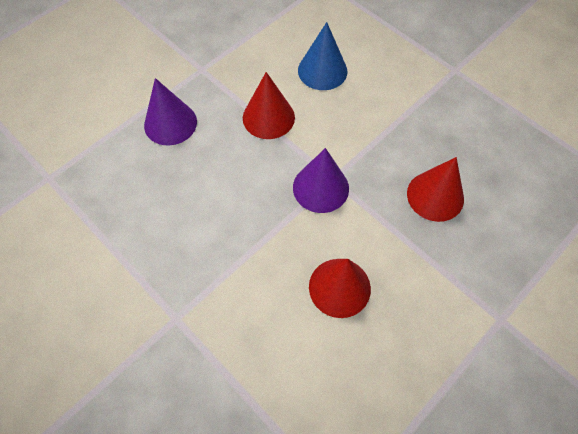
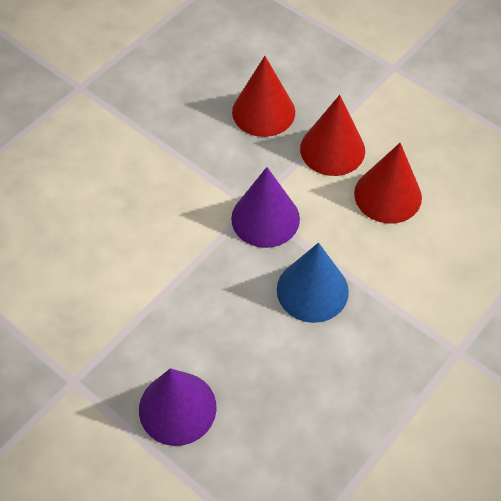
camera: 95 degrees left, 5 degrees down
(268, 117) = (161, 283): red cone -> red cone (332, 149)
(322, 70) = (79, 225): blue cone -> blue cone (312, 290)

